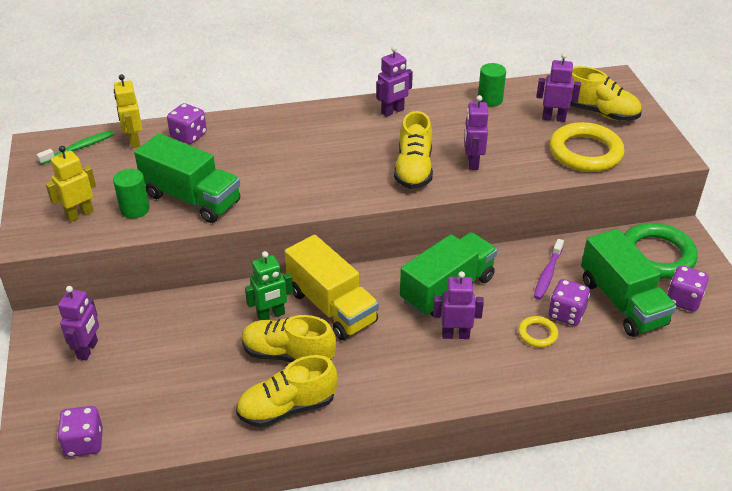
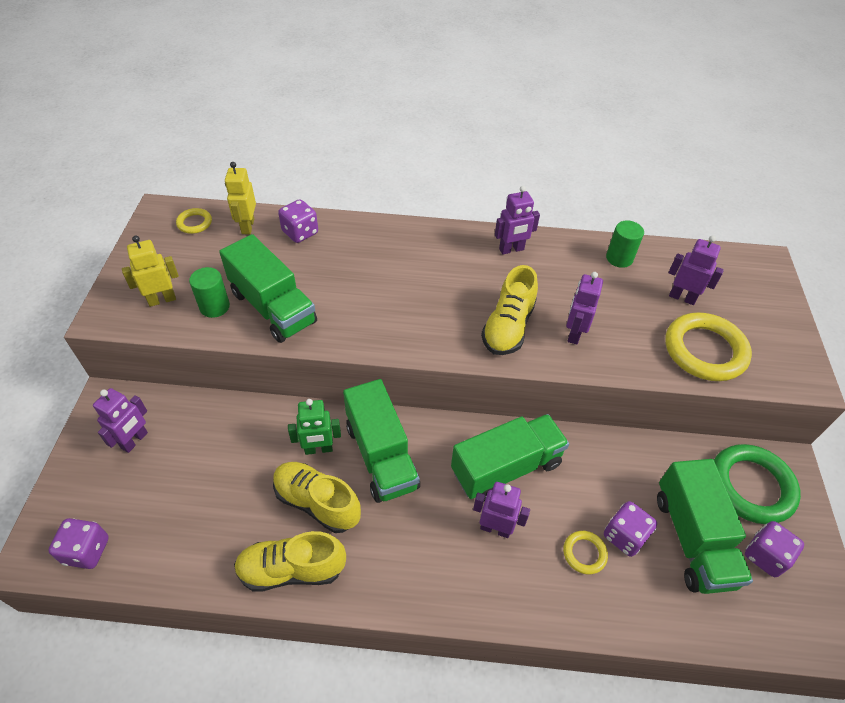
camera: 15 degrees right, 10 degrees up
(79, 148) = (194, 223): green toothbrush -> yellow ring
(332, 307) = (381, 456): yellow truck -> green truck
(547, 274) = (620, 478): purple toothbrush -> none
(600, 113) = (737, 302): yellow shoe -> none

